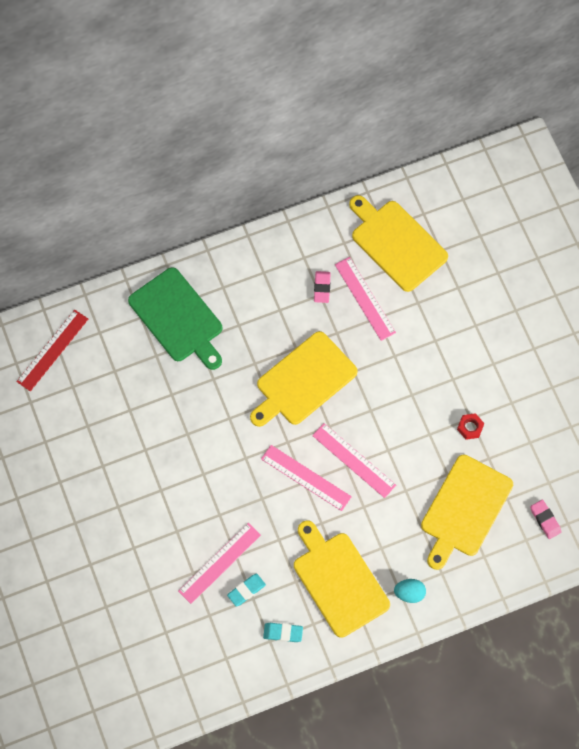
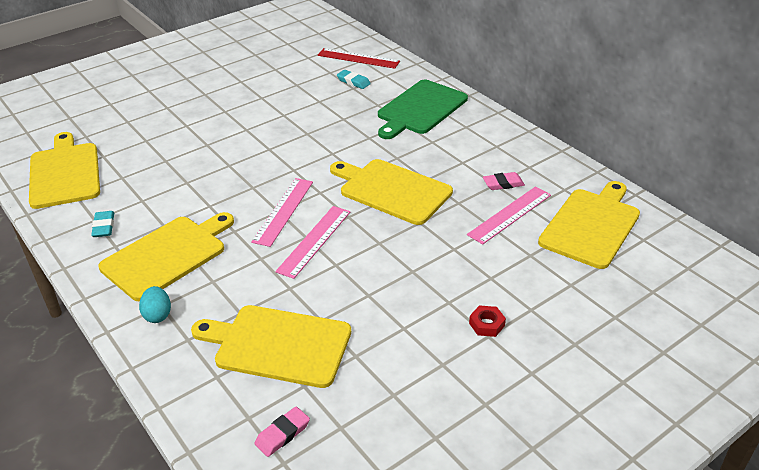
camera: 75 degrees right, 30 degrees down
(185, 669) = (64, 173): none -> yellow cutting board
(219, 563) = (178, 174): pink ruler -> none
(246, 590) = (150, 195): turquoise eraser -> turquoise eraser (353, 82)
(470, 427) = (391, 329): red nut -> red nut (486, 324)

